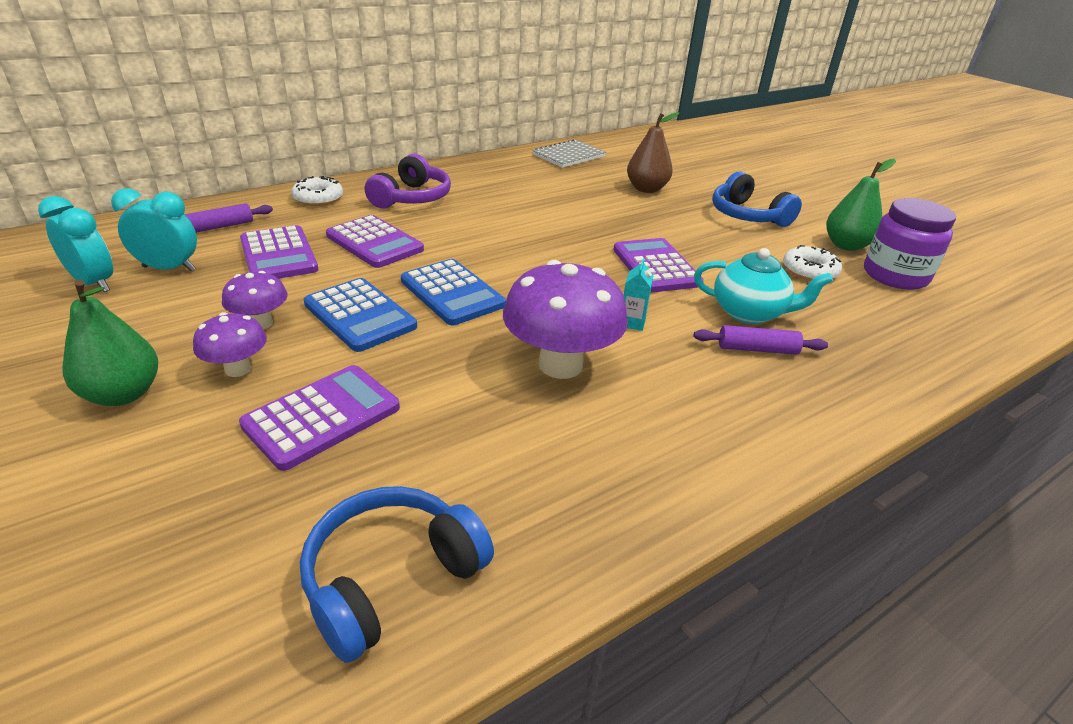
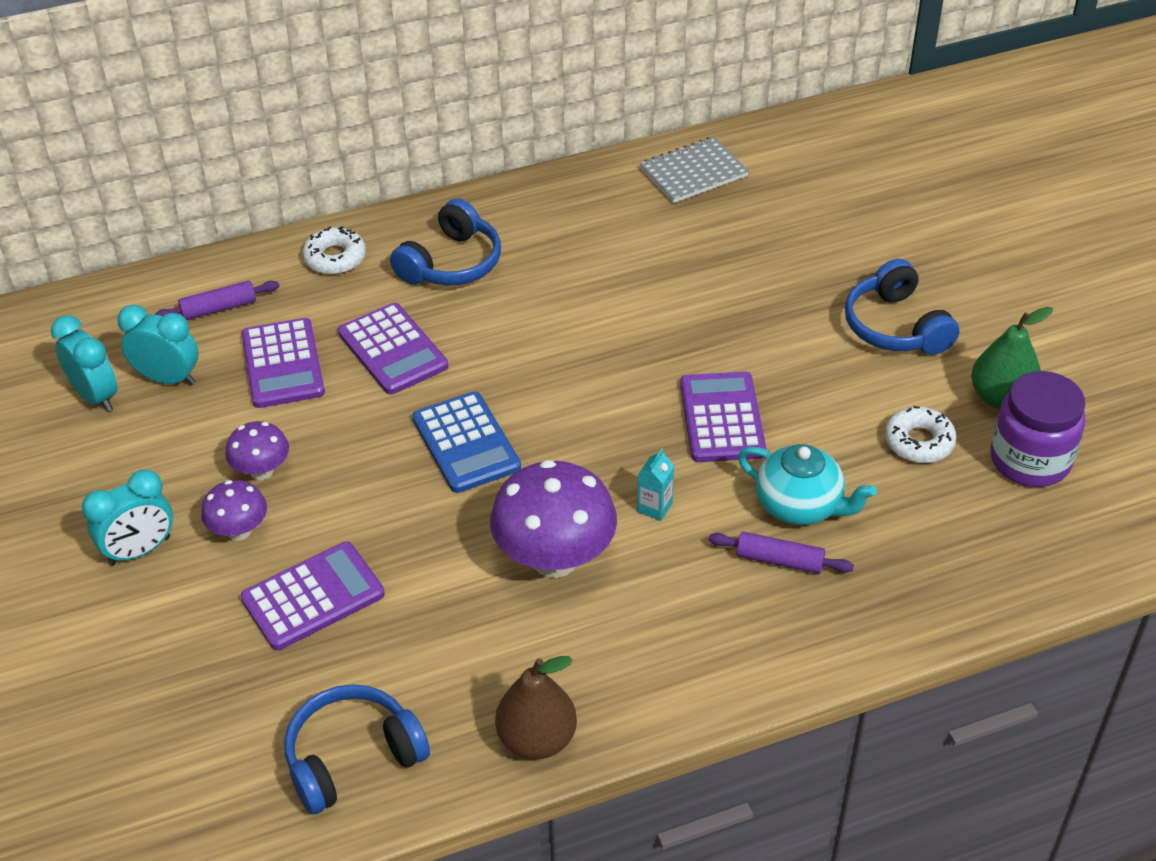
camera: 15 degrees right, 10 degrees up
(123, 394) = (140, 550): green pear -> turquoise clock
(360, 315) = (362, 469): blue calculator -> none
(412, 198) = (451, 263): purple headphones -> blue headphones
(646, 189) = (777, 259): brown pear -> brown pear (537, 739)

